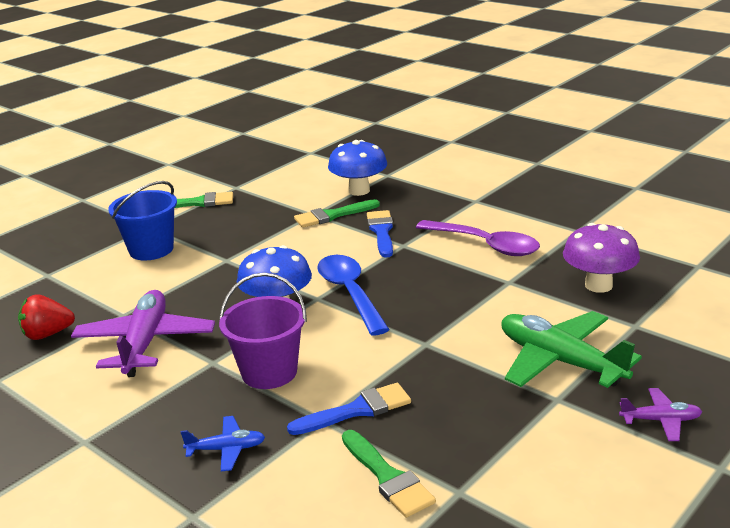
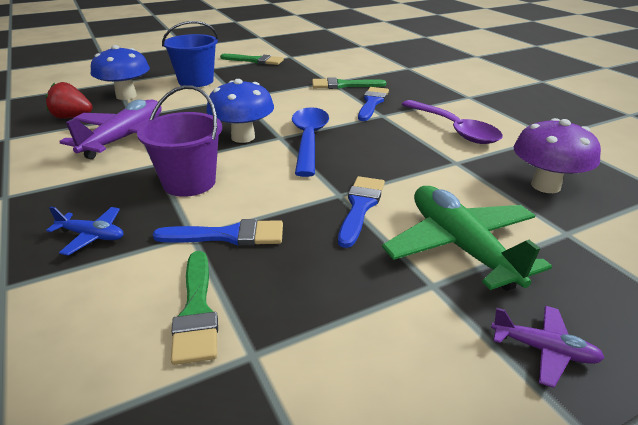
camera: 20 degrees right, 5 degrees up
(359, 191) = (377, 73): blue mushroom -> blue mushroom (126, 96)
(453, 350) = (360, 207): none -> blue brush

